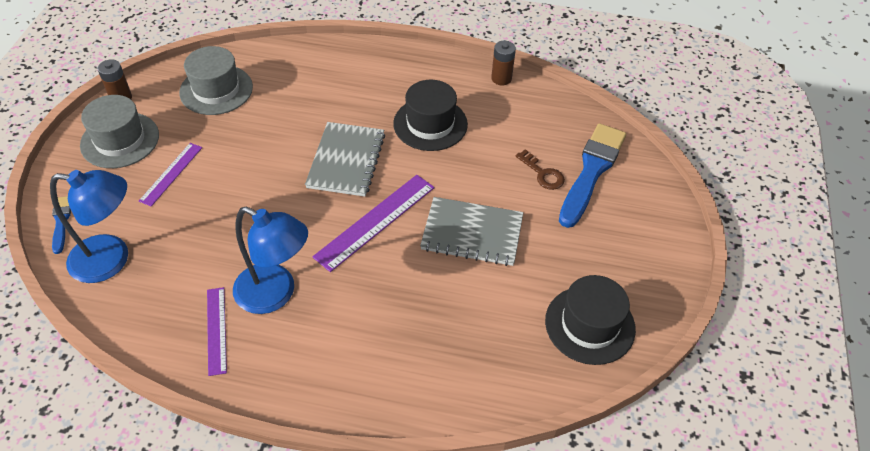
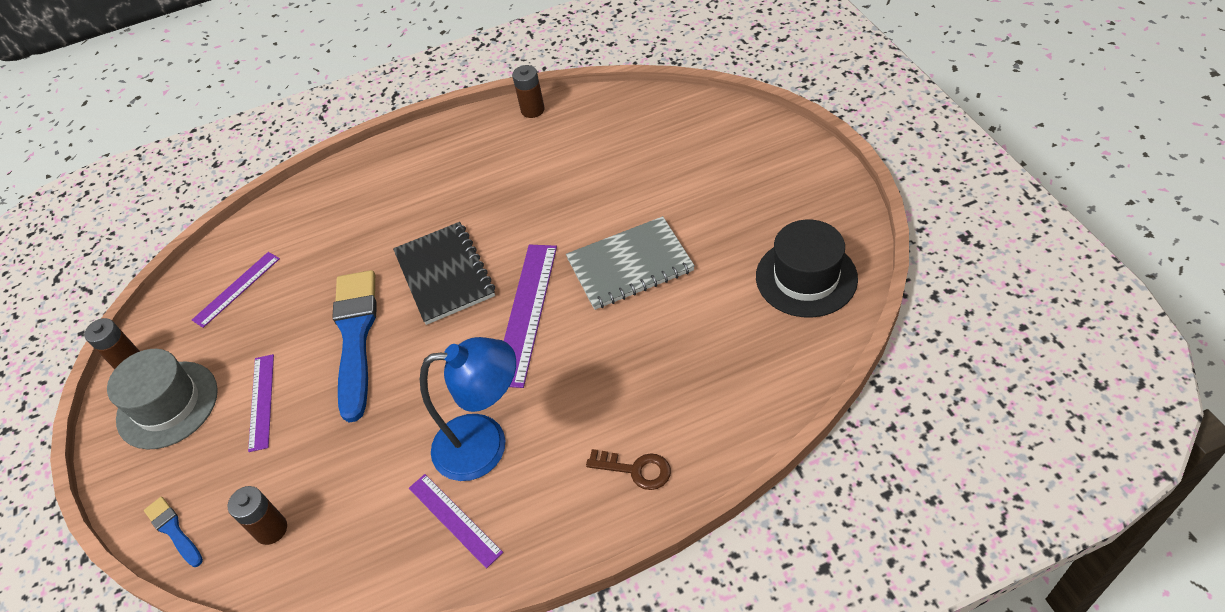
camera: 25 degrees left, 0 degrees up
(111, 260) = (271, 529): blue lamp -> brown battery
(216, 90) = (237, 289): grey hat -> purple ruler
(346, 161) = (445, 274): grey notebook -> black notebook
(430, 124) = (500, 191): black hat -> none
(542, 173) = (648, 173): brown key -> brown key (635, 470)
(591, 171) = (690, 144): blue brush -> blue brush (355, 337)

